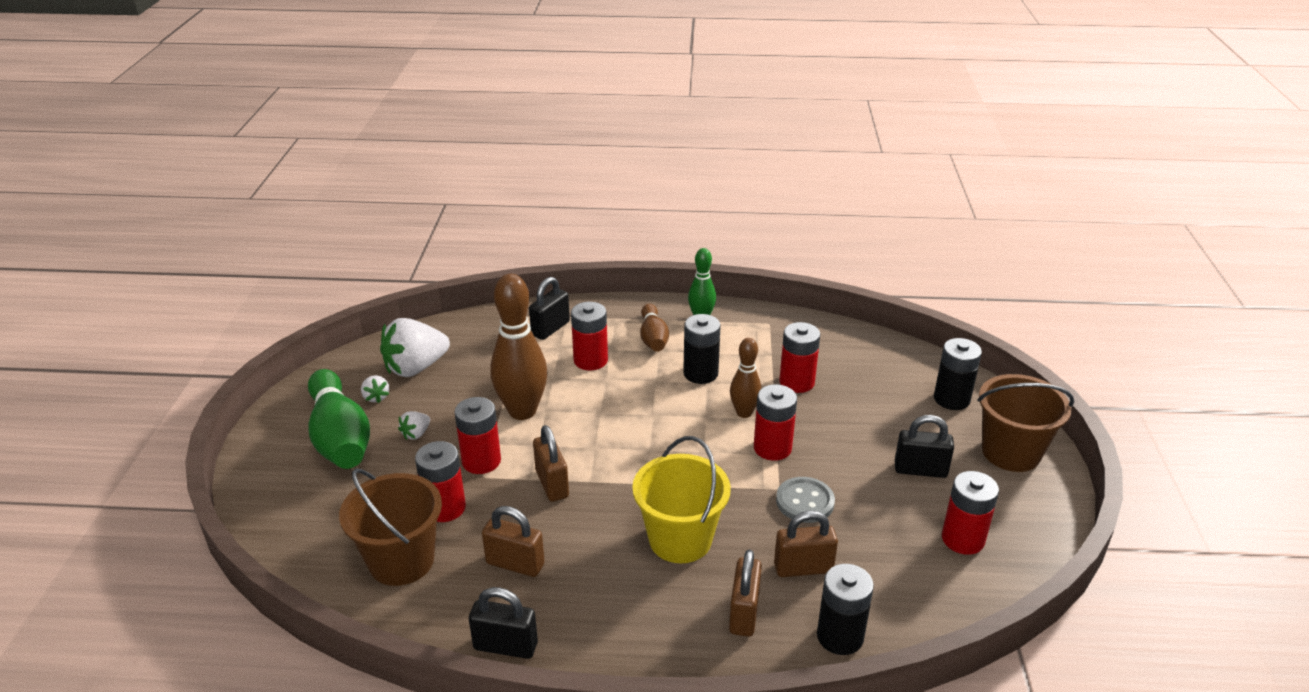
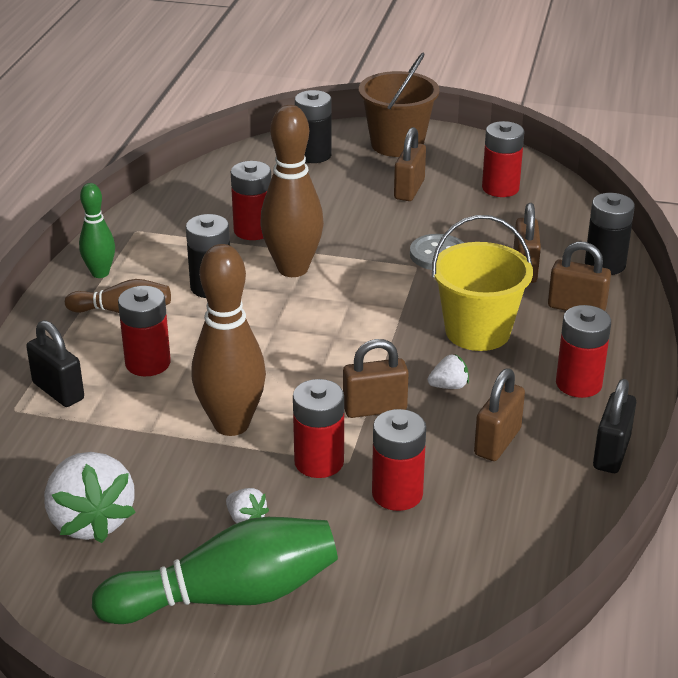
camera: 80 degrees left, 0 degrees up
(376, 397) = (146, 561): white strawberry -> white strawberry (449, 386)
(401, 561) = (481, 530): brown bucket -> none
(744, 413) = (293, 269): brown bowling pin -> brown bowling pin, size x1.76
(772, 448) = (355, 260): red battery -> red battery (578, 384)
(920, 470) = (409, 190): black padlock -> brown padlock

